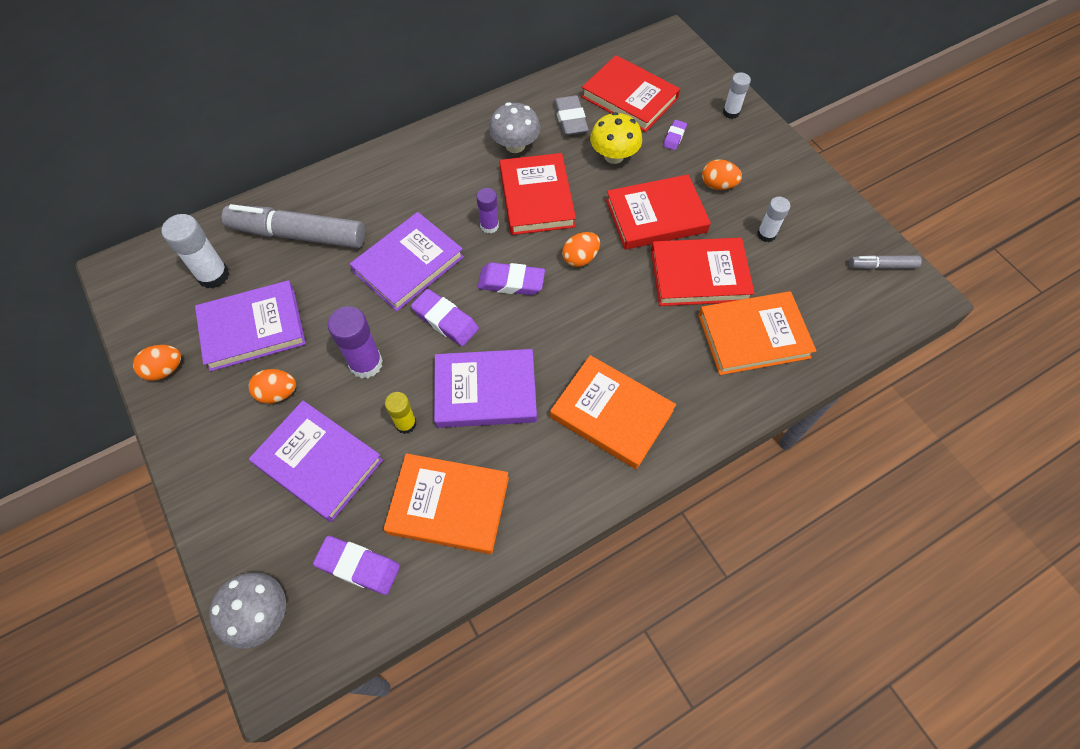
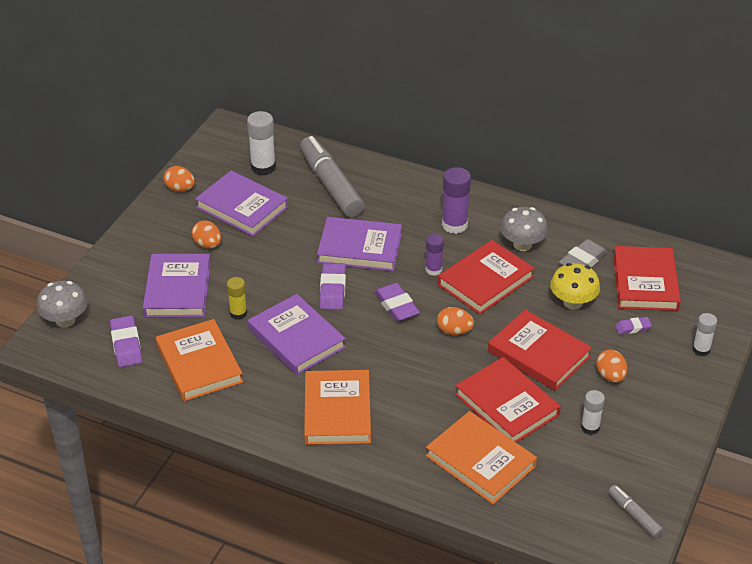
camera: 55 degrees right, 20 degrees down
(366, 363) = (264, 271): purple glue stick -> purple glue stick (454, 225)

